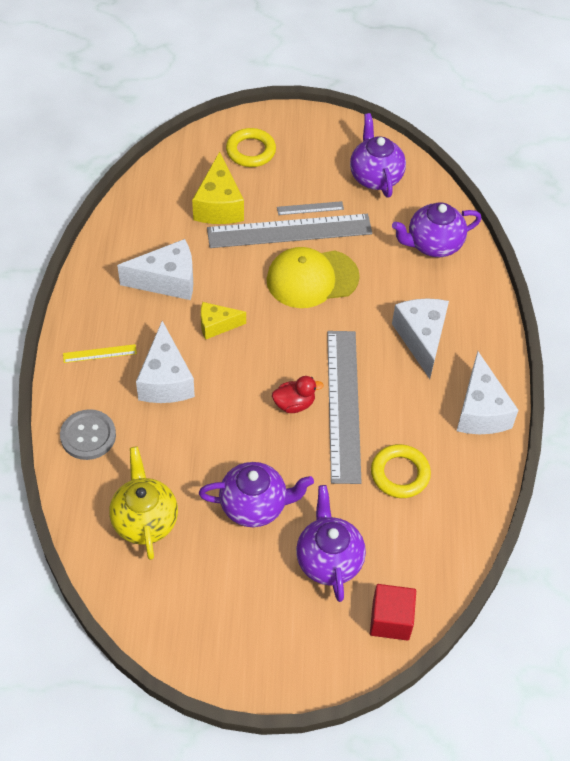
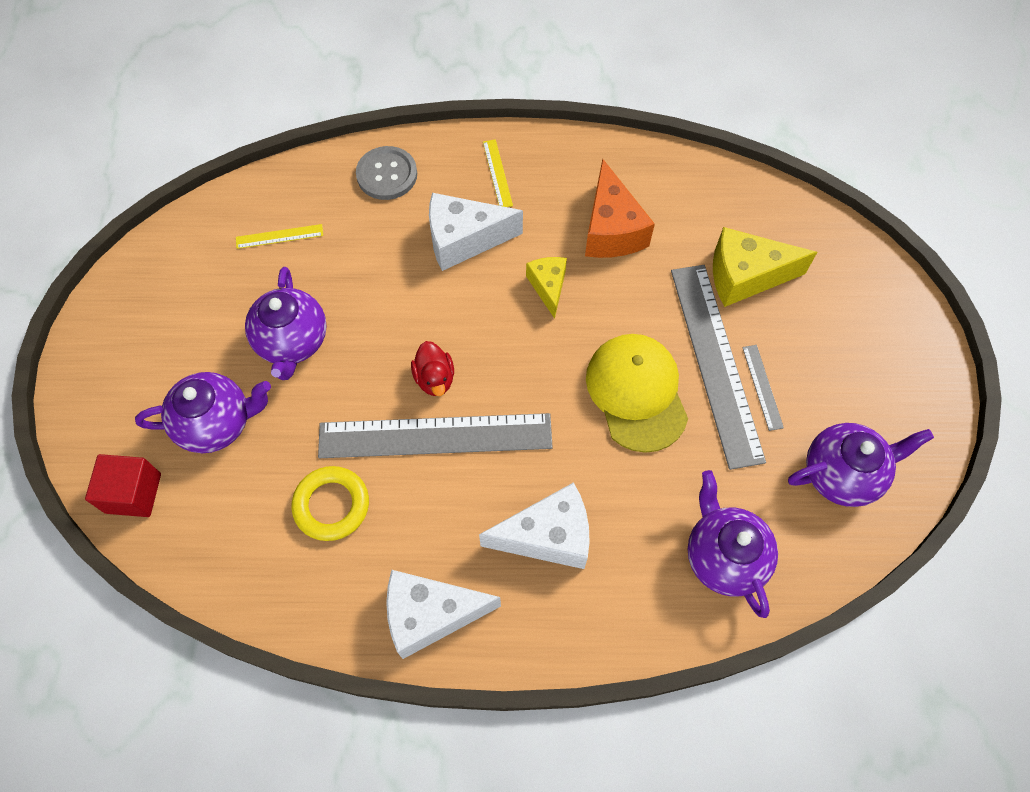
camera: 90 degrees right, 10 degrees up
(144, 520) = (279, 236): yellow teapot -> yellow ruler
(167, 281) = (611, 230): white cheese -> orange cheese
(250, 151) = (853, 308): yellow ring -> none

